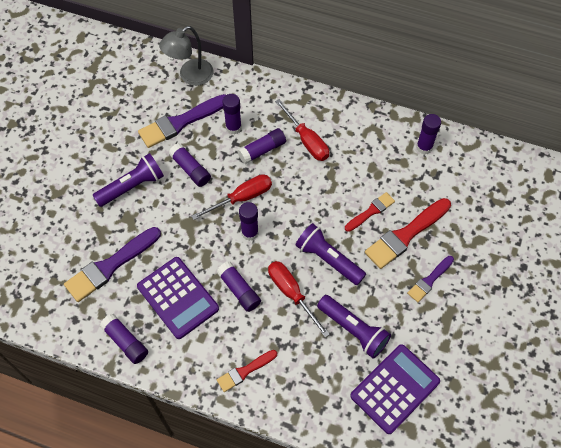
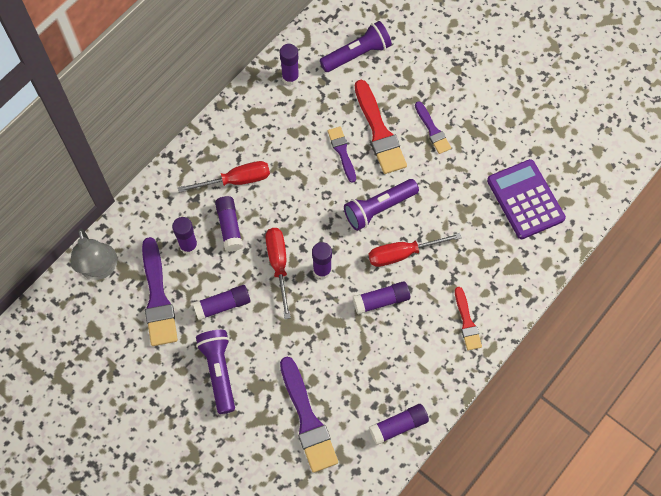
camera: 70 degrees left, 5 degrees up
(178, 297) = (368, 361): purple calculator -> none
(353, 330) = (458, 213): purple flashlight -> purple flashlight (357, 54)
(371, 211) = (342, 152): red brush -> purple brush

